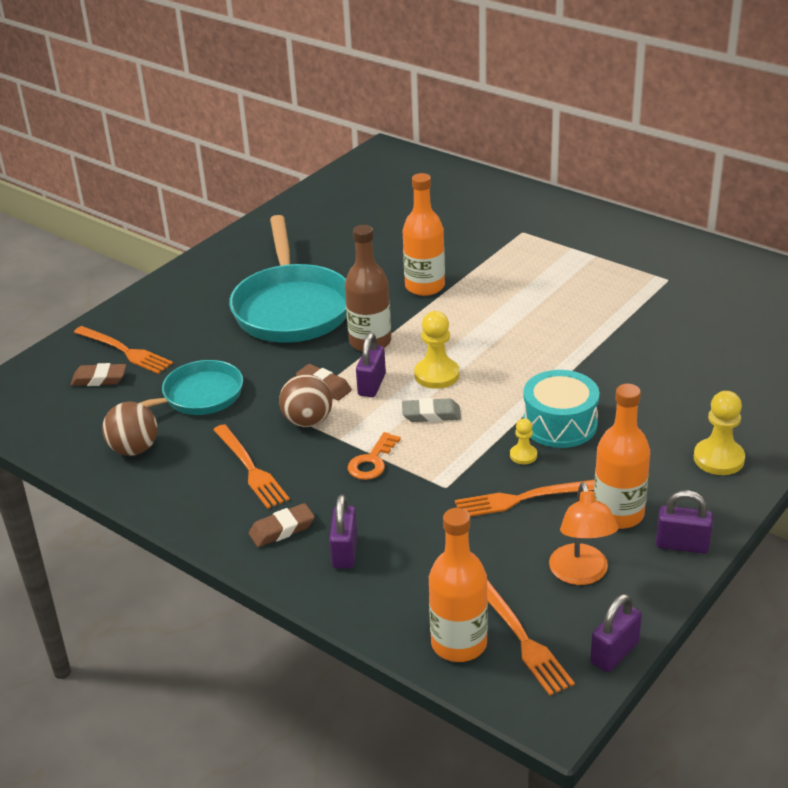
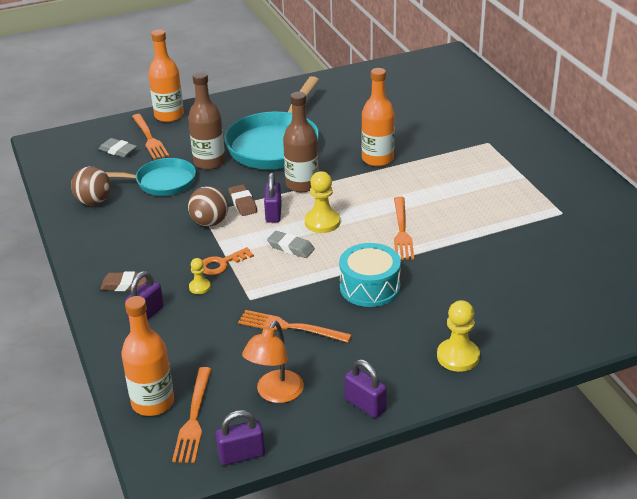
camera: 30 degrees right, 0 degrees up
(99, 379) = (118, 151): brown eraser -> grey eraser
(232, 354) = (209, 162): none -> brown bottle
(250, 469) = (146, 239): orange fork -> orange fork (402, 231)
(371, 385) = (273, 213): purple padlock -> purple padlock turned 45 degrees counterclockwise
(523, 455) = (322, 298): yellow pawn -> yellow pawn (200, 287)
(618, 514) = (344, 365): orange bottle -> orange bottle (169, 116)

